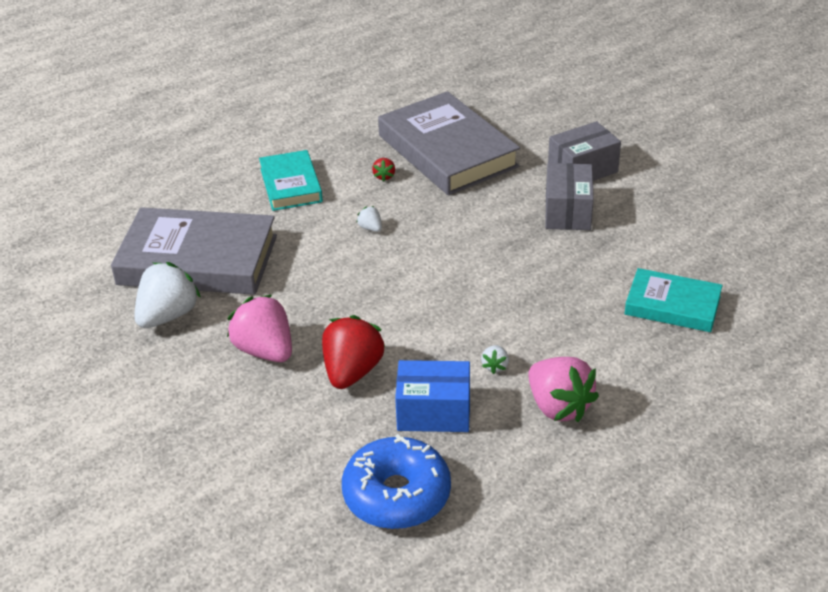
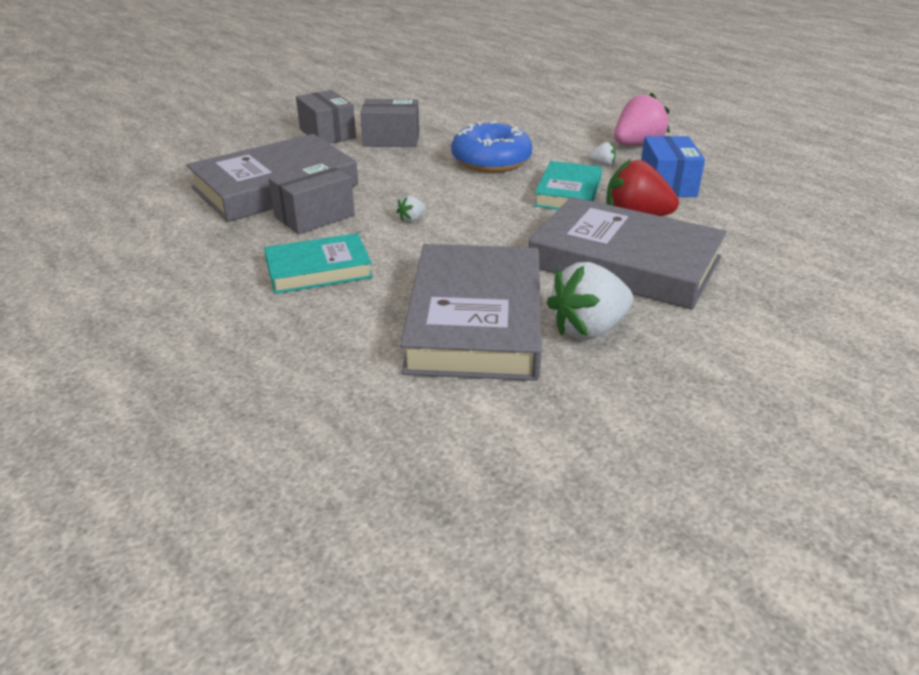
camera: 95 degrees left, 5 degrees down
(168, 316) = (588, 329): white strawberry -> white strawberry turned 60 degrees counterclockwise
(265, 350) = (624, 262): pink strawberry -> grey book
(384, 176) = (314, 216): red strawberry -> grey box
(397, 495) = (766, 195): blue donut -> blue donut (491, 161)
(672, 305) = (512, 112): turquoise book -> turquoise book (568, 192)

